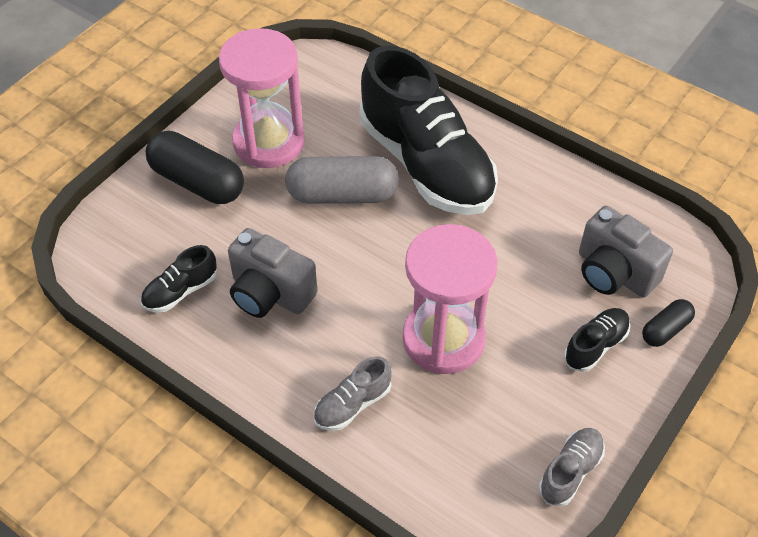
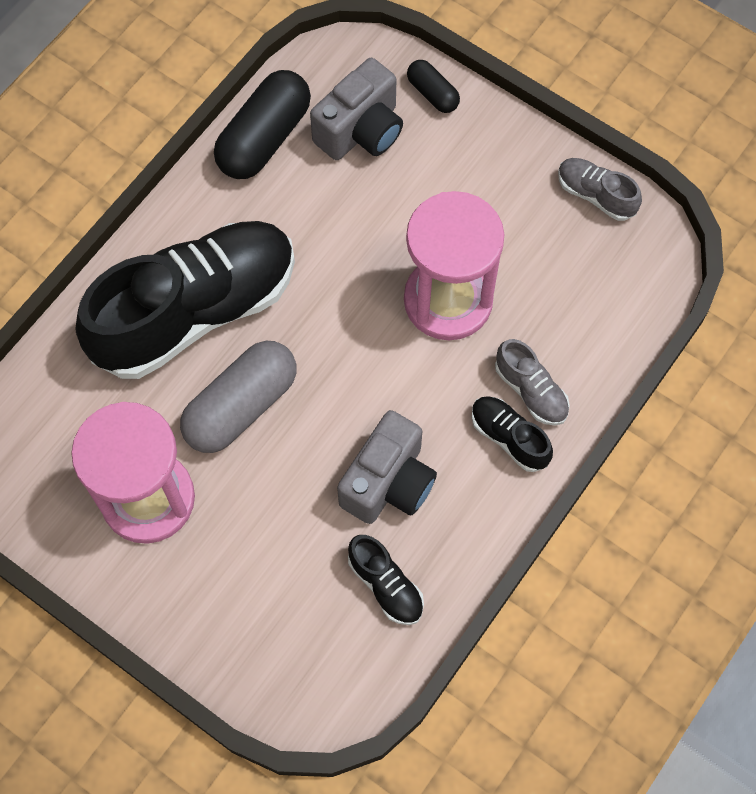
camera: 90 degrees left, 15 degrees up
(197, 182) = (213, 583): black capsule -> black capsule (264, 138)
(342, 195) = (241, 406): grey capsule -> grey capsule turned 45 degrees clockwise
(595, 346) = (453, 158): black shoe -> black shoe (509, 438)

